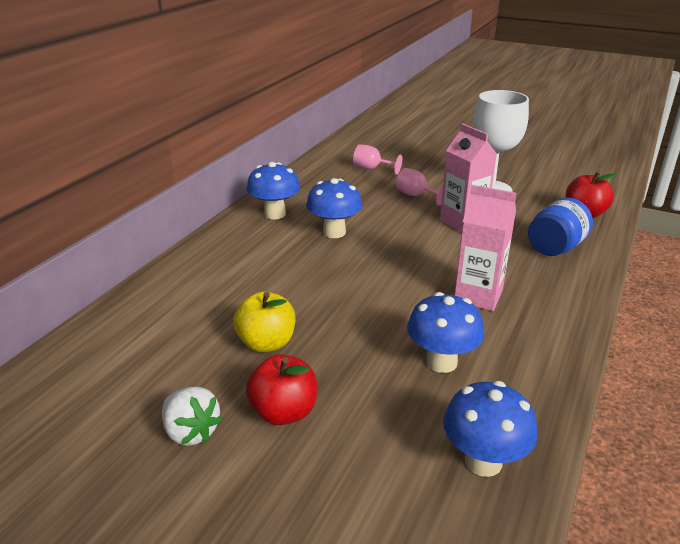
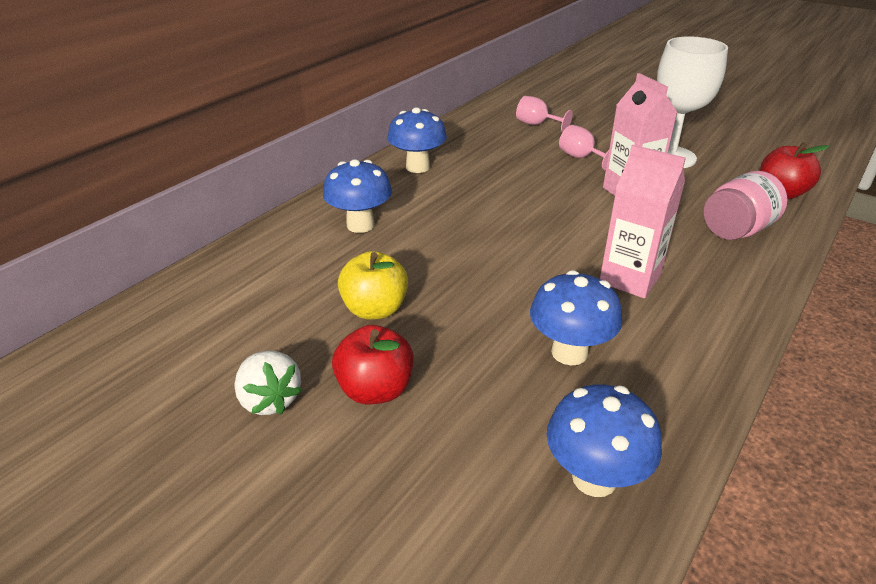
camera: 10 degrees right, 5 degrees up
(334, 232) = (478, 192): blue mushroom -> blue mushroom (360, 225)
(555, 248) = (736, 230): blue jar -> pink jar

